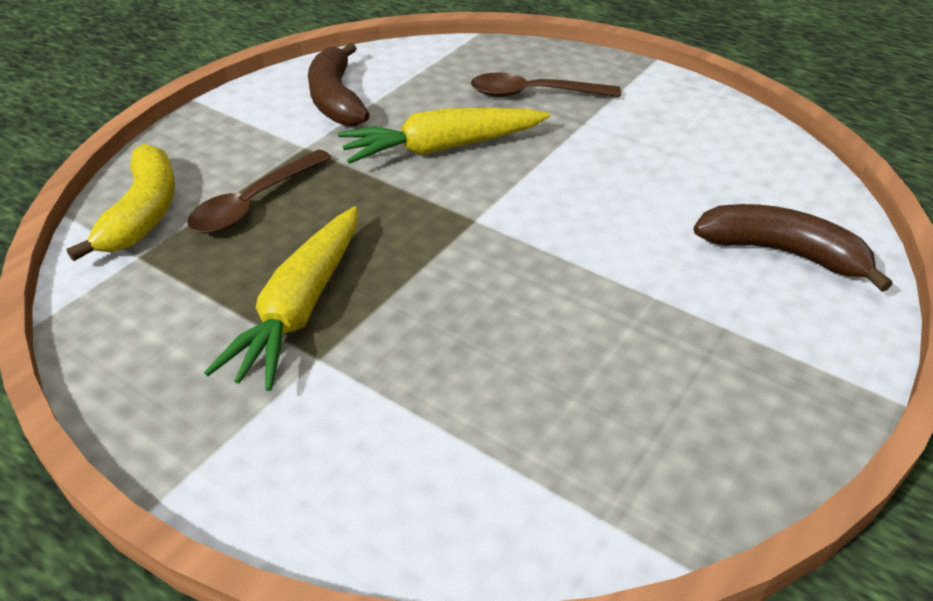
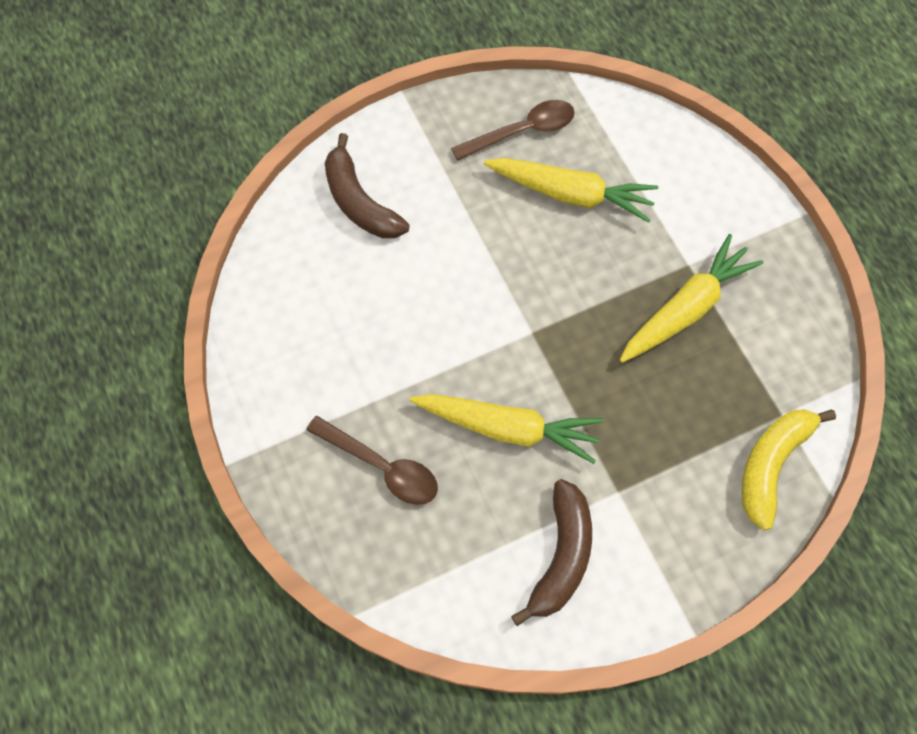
camera: 150 degrees left, 25 degrees up
(254, 203) = (684, 433): brown spoon -> brown spoon (522, 131)
(540, 373) = (571, 194): none -> yellow carrot

